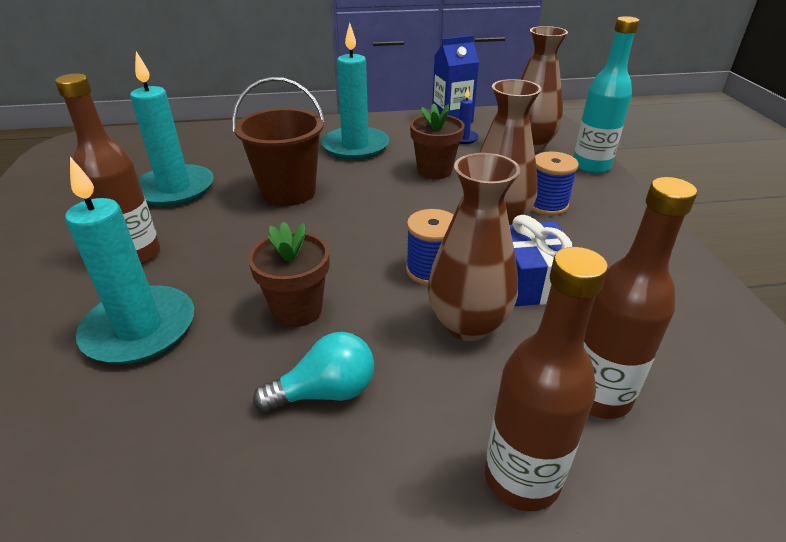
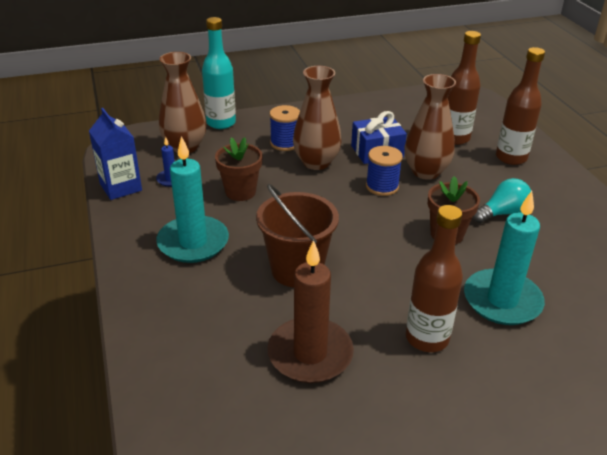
camera: 100 degrees left, 0 degrees up
(175, 189) = (310, 354): turquoise candle -> brown candle
(325, 392) = (502, 213): turquoise light bulb -> turquoise light bulb turned 90 degrees clockwise

